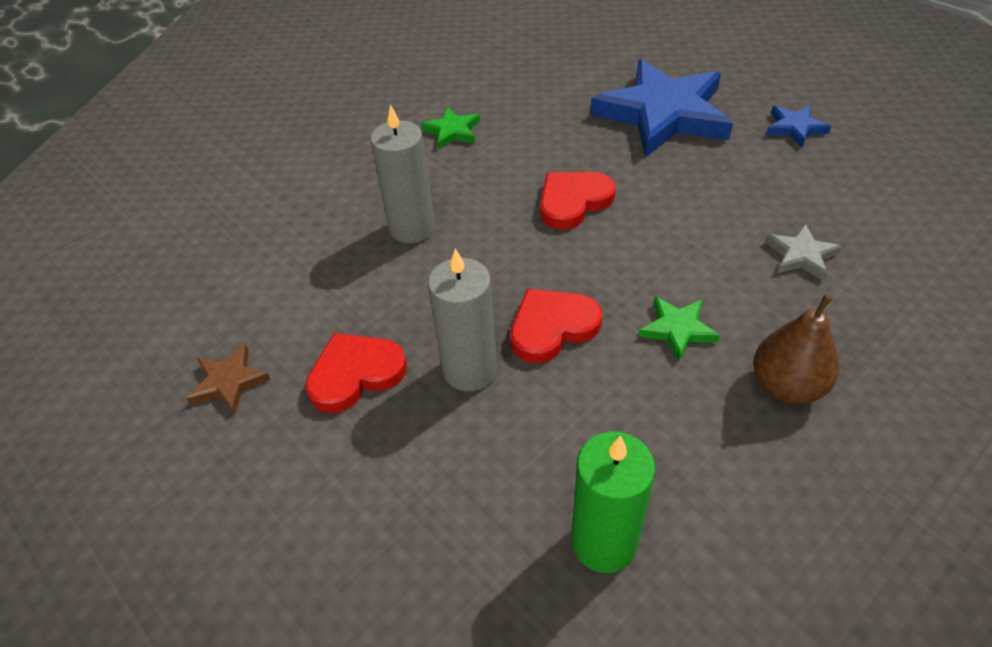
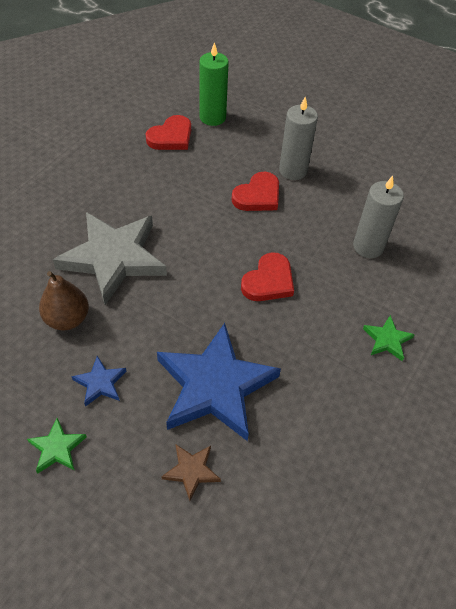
camera: 160 degrees right, 5 degrees up
(229, 382) = (408, 151): brown star -> brown star (191, 471)
(355, 374) = (349, 162): red heart -> red heart (171, 137)
(677, 329) = (189, 203): green star -> green star (57, 448)
(786, 386) = (132, 182): brown pear -> brown pear (67, 319)
(801, 255) = (114, 258): grey star -> grey star, size x2.33

